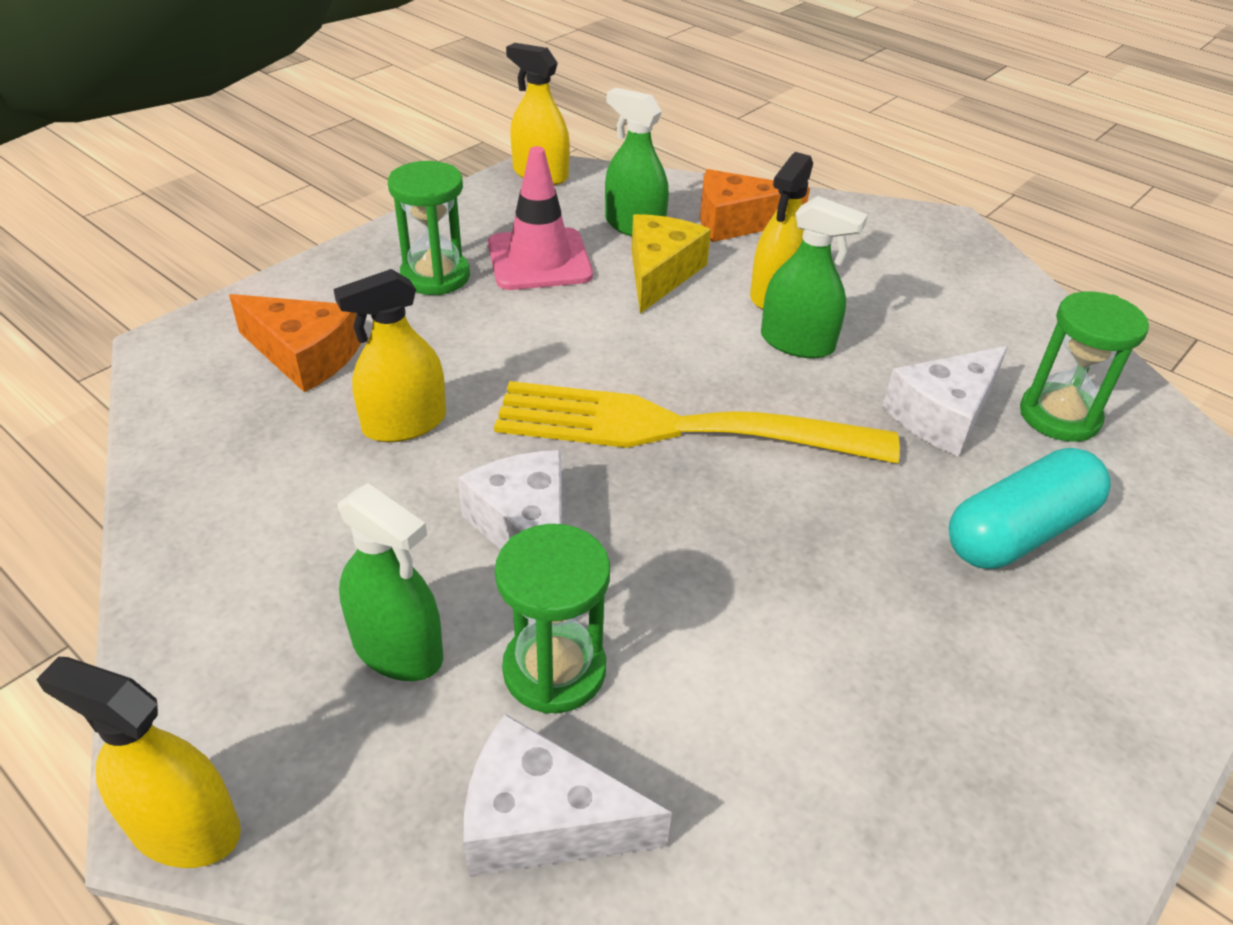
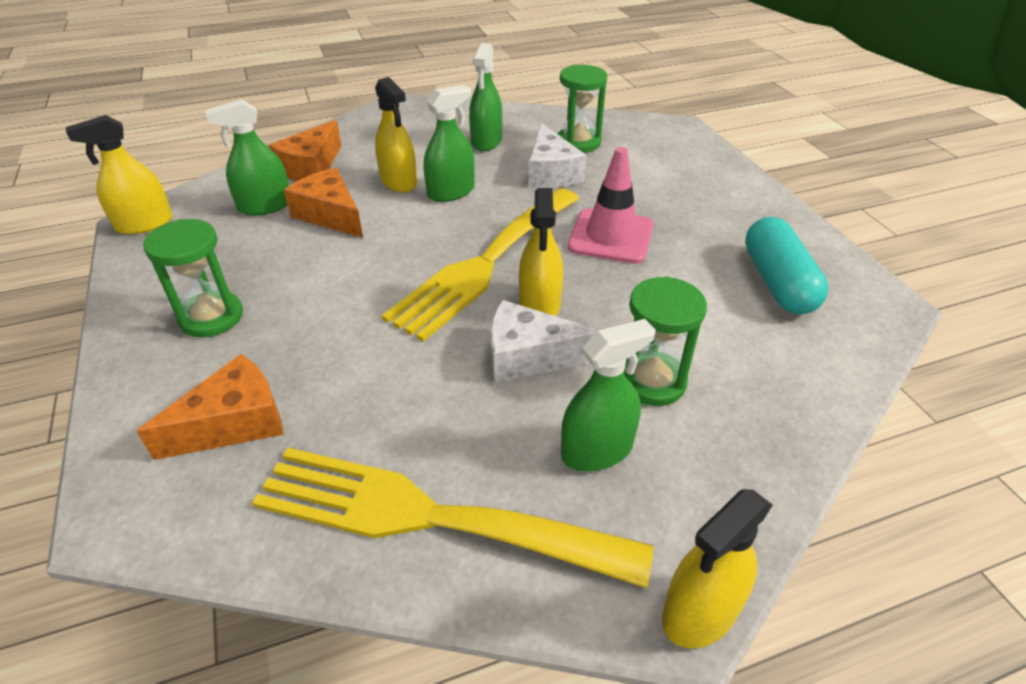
camera: 60 degrees left, 0 degrees up
(240, 538) = (429, 517): none -> yellow fork
(404, 423) = (375, 384): yellow spray bottle -> yellow spray bottle (540, 304)
(539, 260) = (253, 260): pink traffic cone -> pink traffic cone (611, 236)
(542, 821) = (757, 421): white cheese -> none
(660, 273) = (330, 215): yellow cheese -> orange cheese
(951, 327) = (486, 141): none -> green spray bottle
(1019, 532) = (646, 187): turquoise capsule -> turquoise capsule (778, 282)

